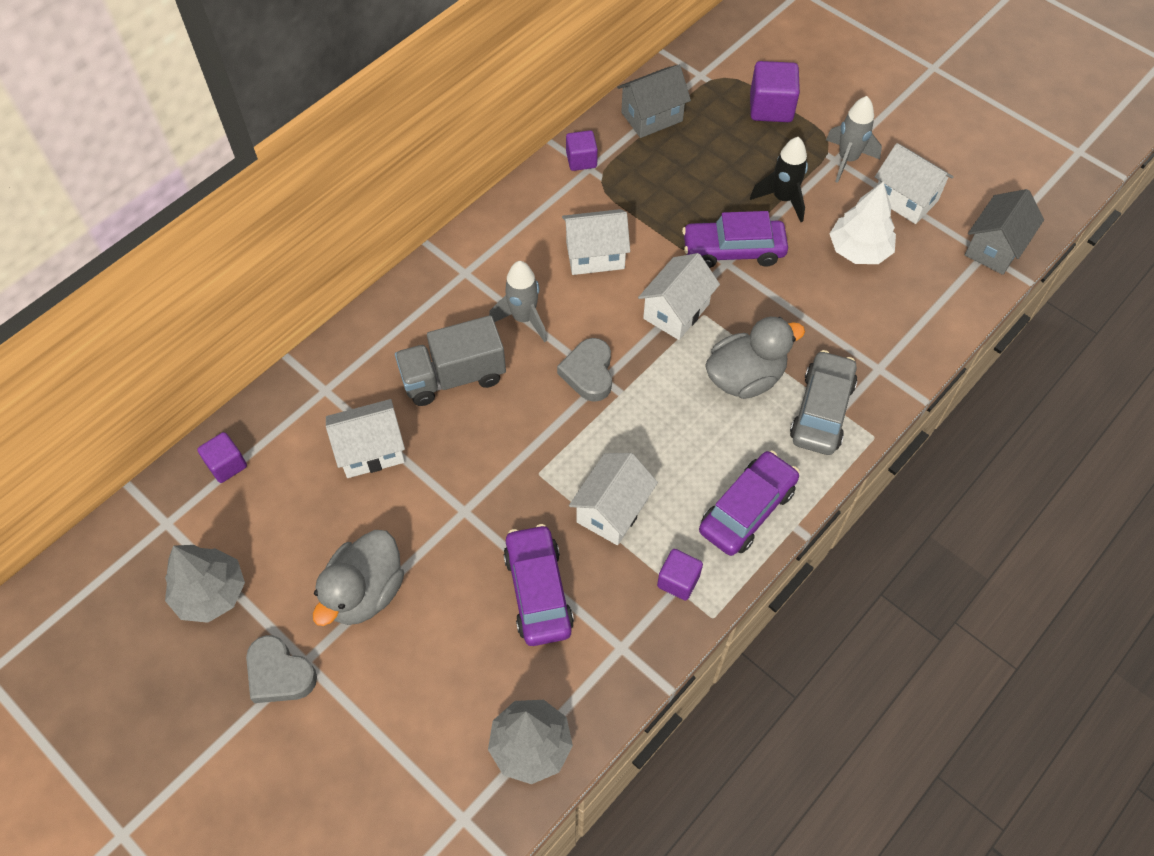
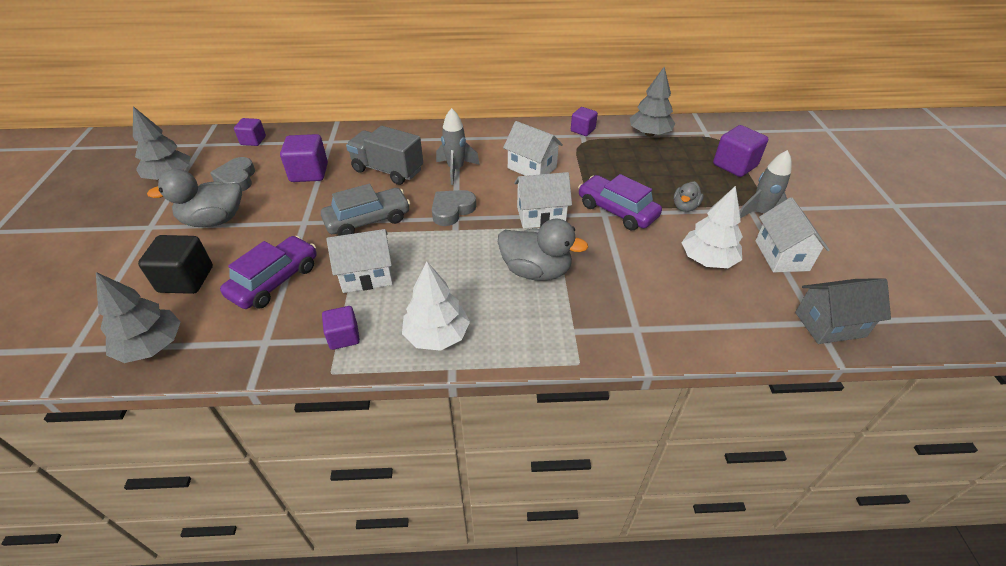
camera: 45 degrees right, 15 degrees down
(279, 674) = (134, 223): grey heart -> grey heart (237, 179)
(371, 451) = (309, 173): white house -> purple cube
(450, 669) = (186, 279): none -> black cube
(652, 117) = (649, 134): grey house -> grey tree
(747, 510) = (437, 335): purple car -> white tree
(783, 199) = (685, 207): black rocket -> grey duck
(822, 411) = (561, 322): grey car -> grey car (368, 220)

